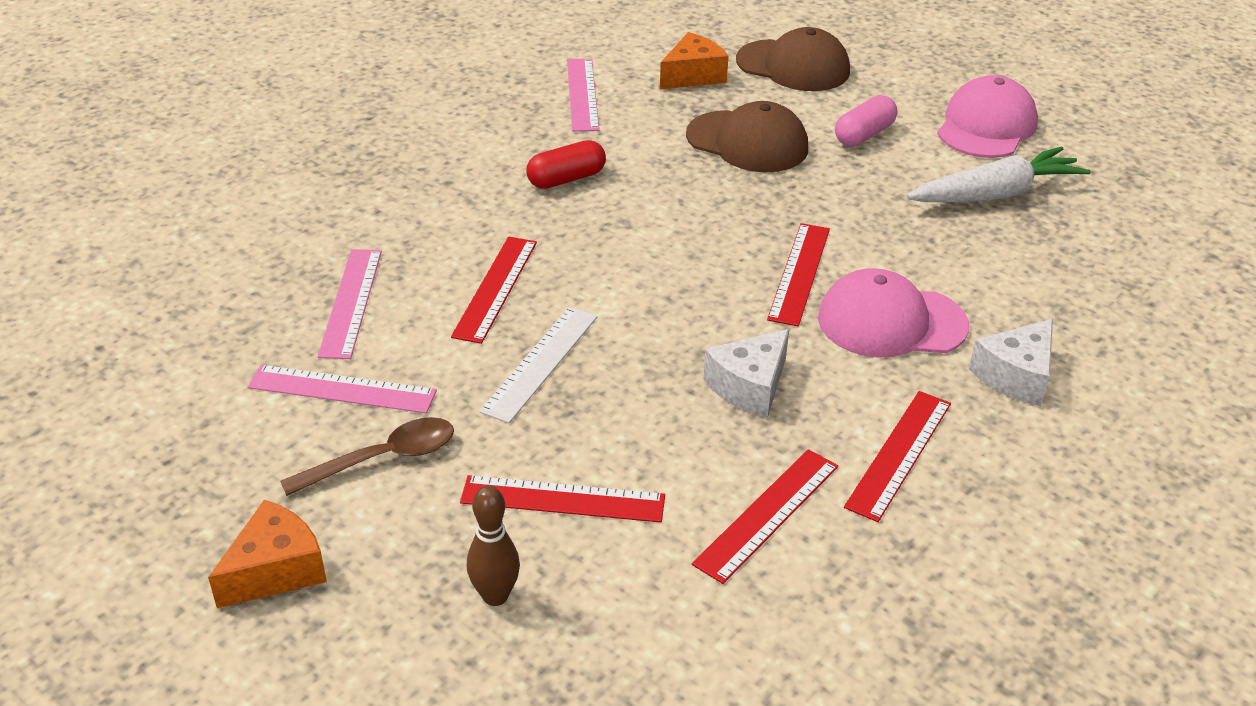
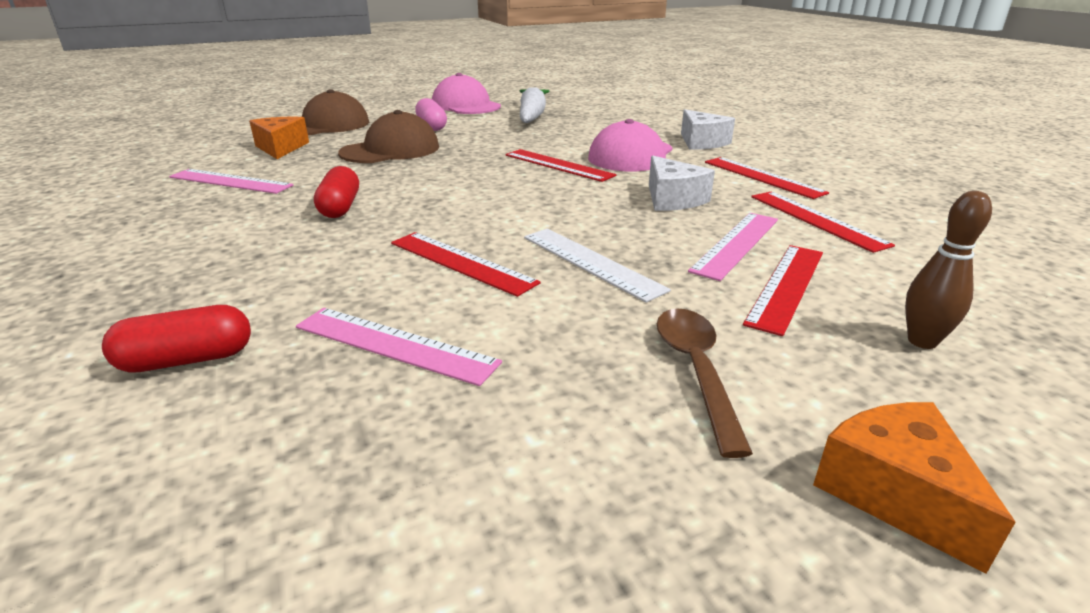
camera: 65 degrees left, 10 degrees down
(295, 226) = (187, 359): none -> red capsule
(342, 389) = (554, 378): pink ruler -> pink ruler (736, 244)

